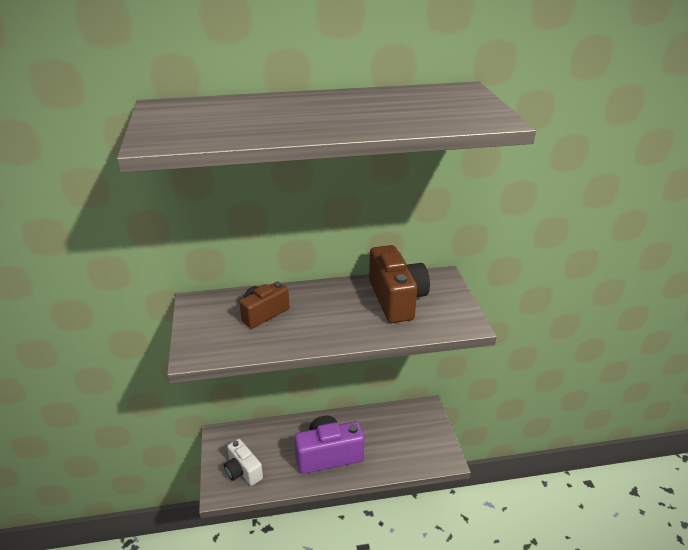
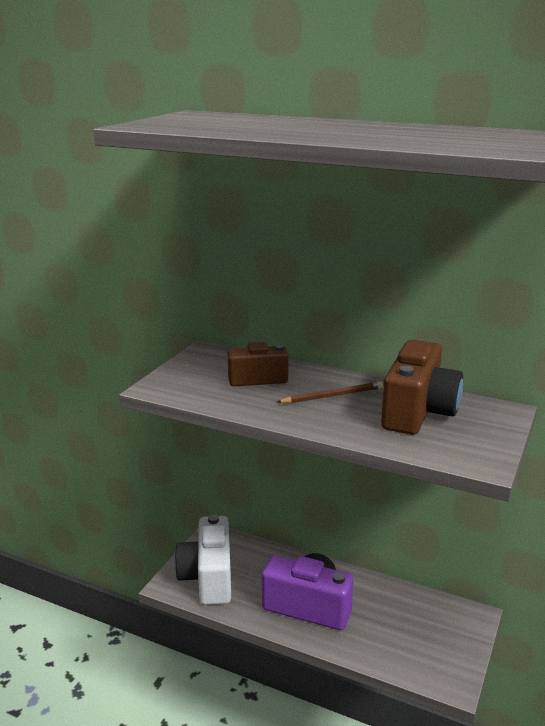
camera: 35 degrees right, 10 degrees down
(243, 471) = (208, 577): white camera -> white camera, size x1.59
(330, 308) = (332, 396): none -> brown pencil

